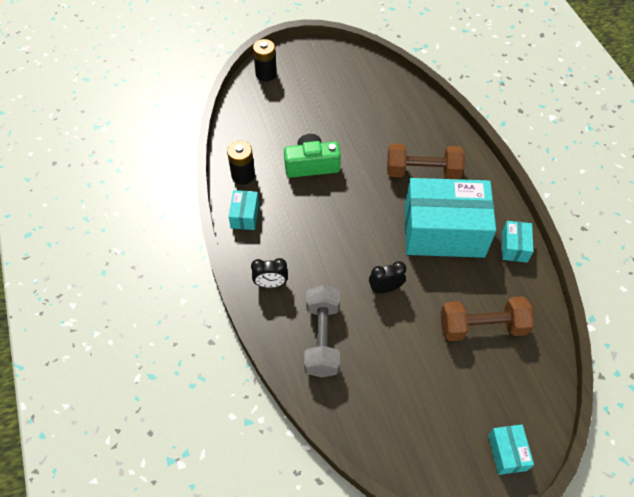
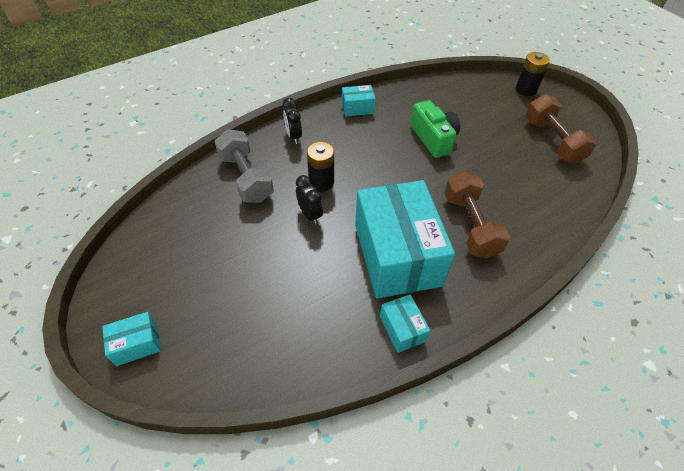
camera: 75 degrees right, 5 degrees down
(243, 175) = (400, 98): black battery -> black battery (321, 182)
(322, 338) = (246, 178): grey dumbbell -> grey dumbbell turned 75 degrees clockwise
(482, 327) = (284, 305): brown dumbbell -> brown dumbbell (552, 141)
(514, 247) = (402, 329): turquoise box -> turquoise box turned 75 degrees clockwise

